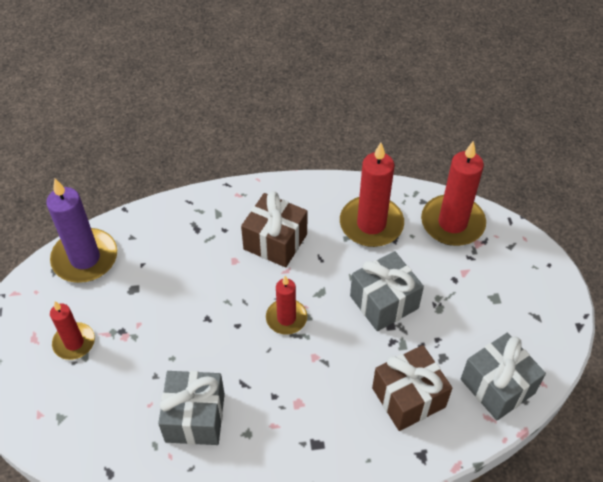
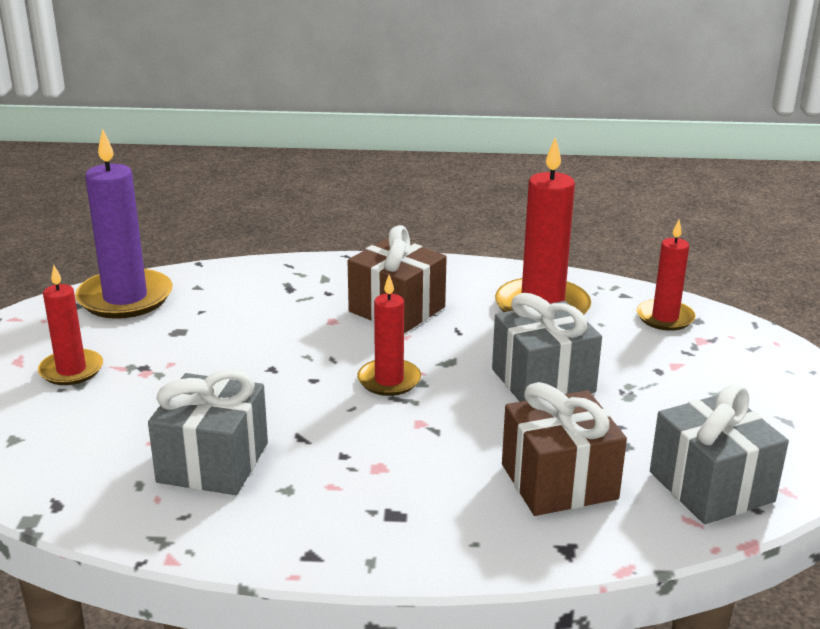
camera: 10 degrees right, 25 degrees down
(452, 223) = (665, 318): red candle -> red candle, size x0.60

